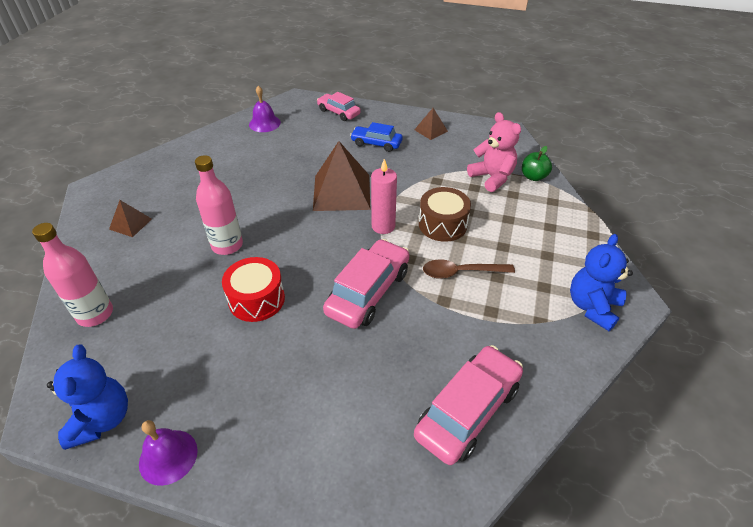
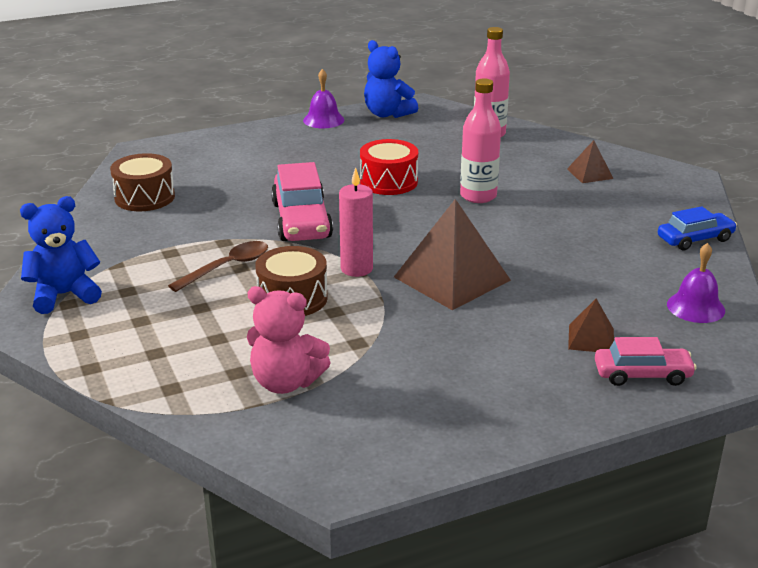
camera: 140 degrees right, 15 degrees down
(376, 144) = (507, 353): blue car -> blue car (695, 239)
(431, 130) = (463, 416): brown pyramid -> brown pyramid (591, 338)
(468, 411) = (145, 197): pink car -> brown drum
(533, 177) = (225, 413): green apple -> none
(592, 307) = (64, 295): blue teddy bear -> blue teddy bear turned 105 degrees counterclockwise

